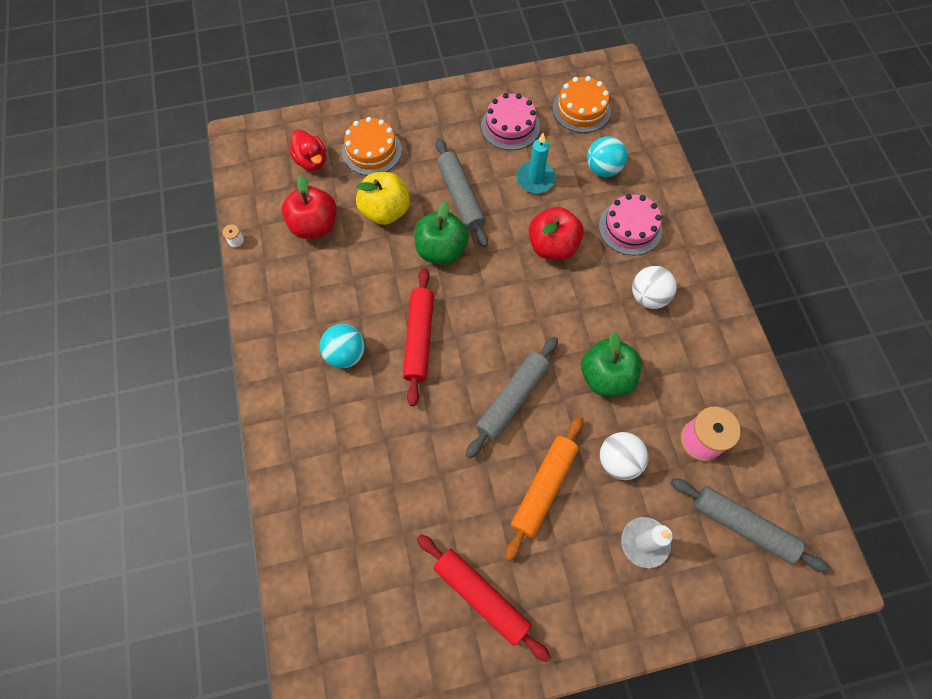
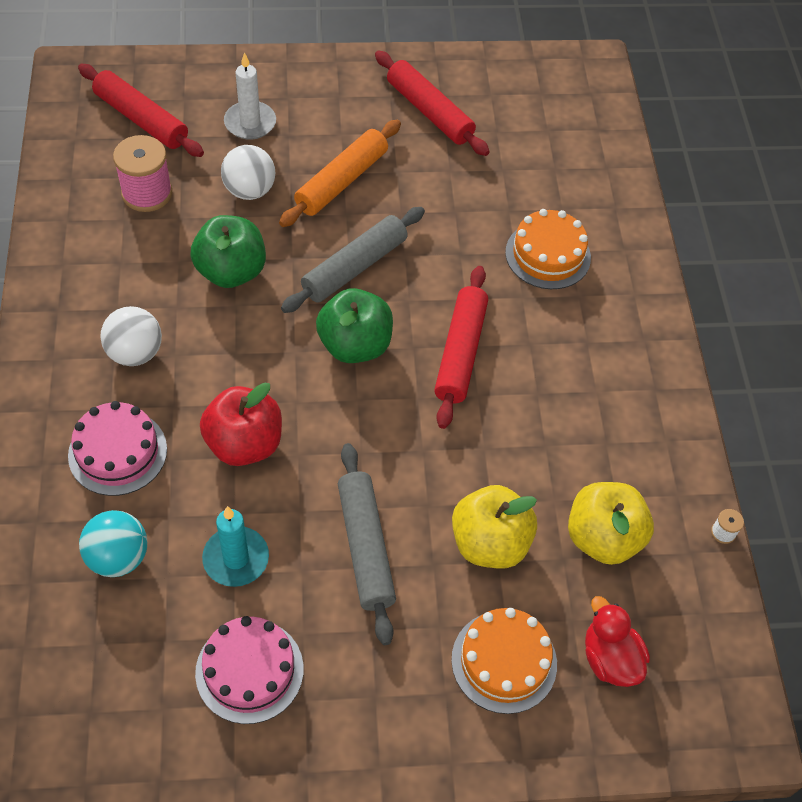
camera: 175 degrees left, 10 degrees down
(314, 225) = (603, 538): red apple -> yellow apple
(346, 354) = (559, 350): turquoise ball -> none
(441, 250) = (411, 466): green apple -> green apple (355, 345)
(581, 109) = (108, 685): orange cake -> orange cake (548, 255)
(742, 526) = (141, 119): grey rolling pin -> red rolling pin

